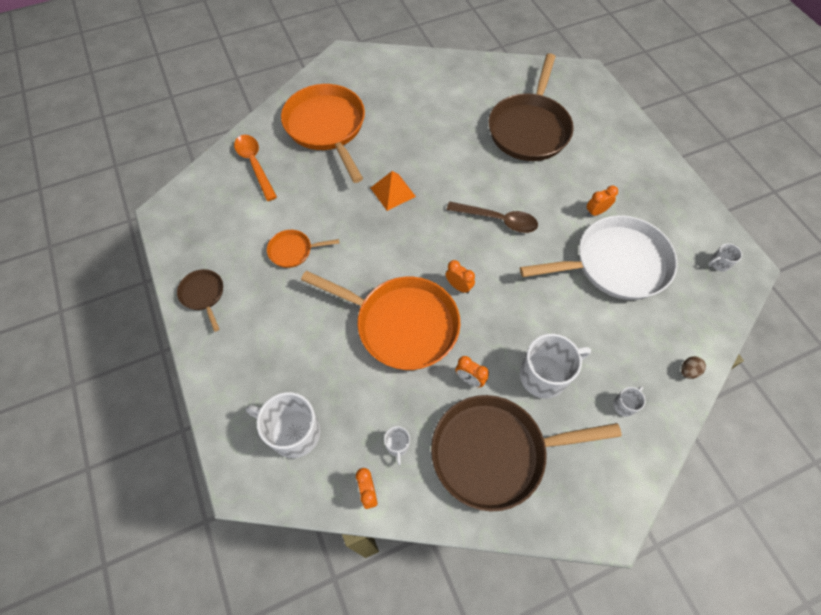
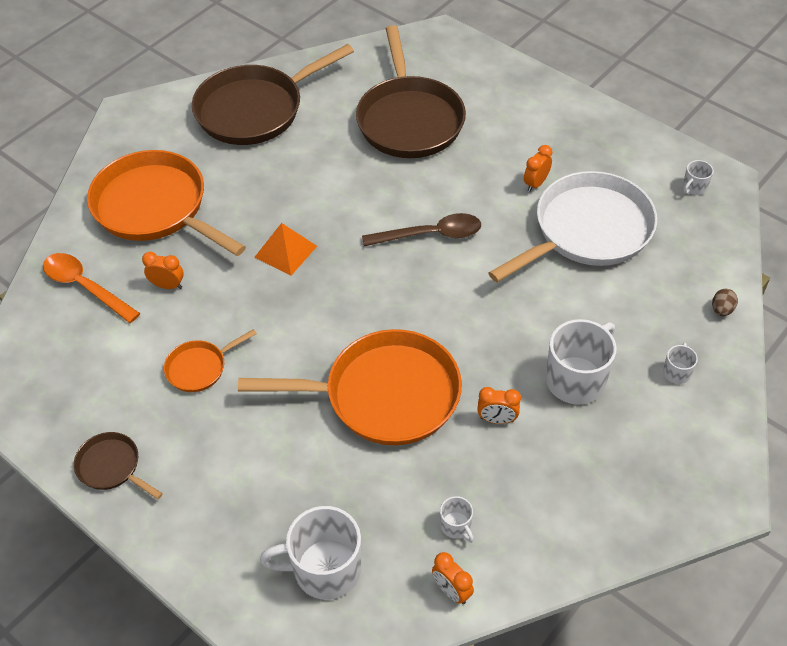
camera: 25 degrees left, 10 degrees down
(458, 286) = (427, 325): orange clock -> orange clock (167, 285)
(495, 453) = (568, 483): brown pan -> brown pan (255, 109)

